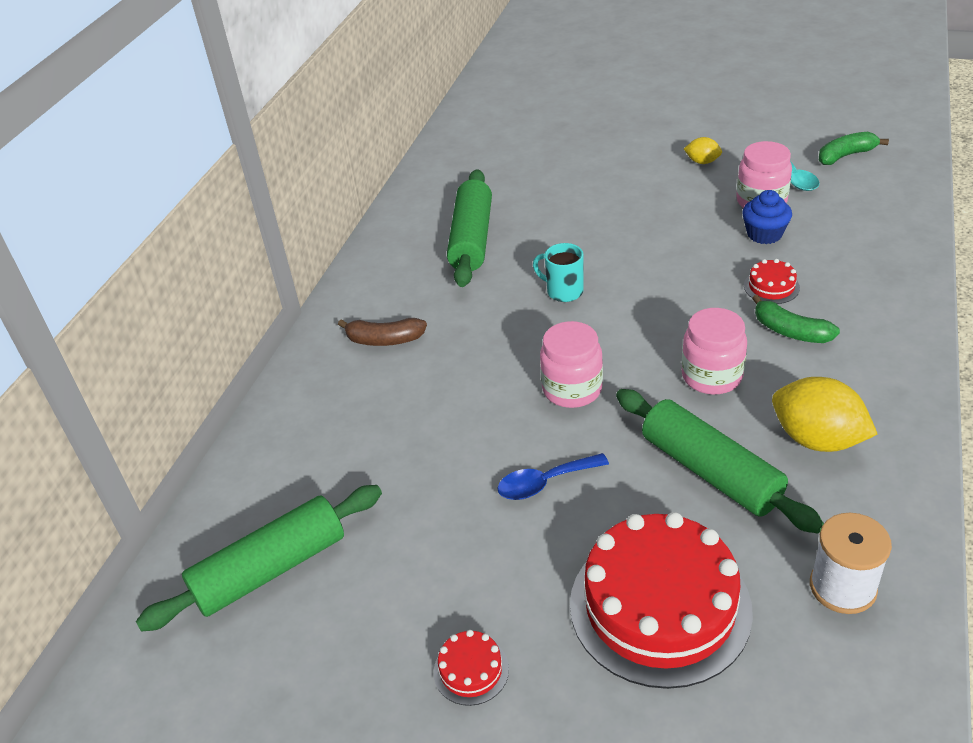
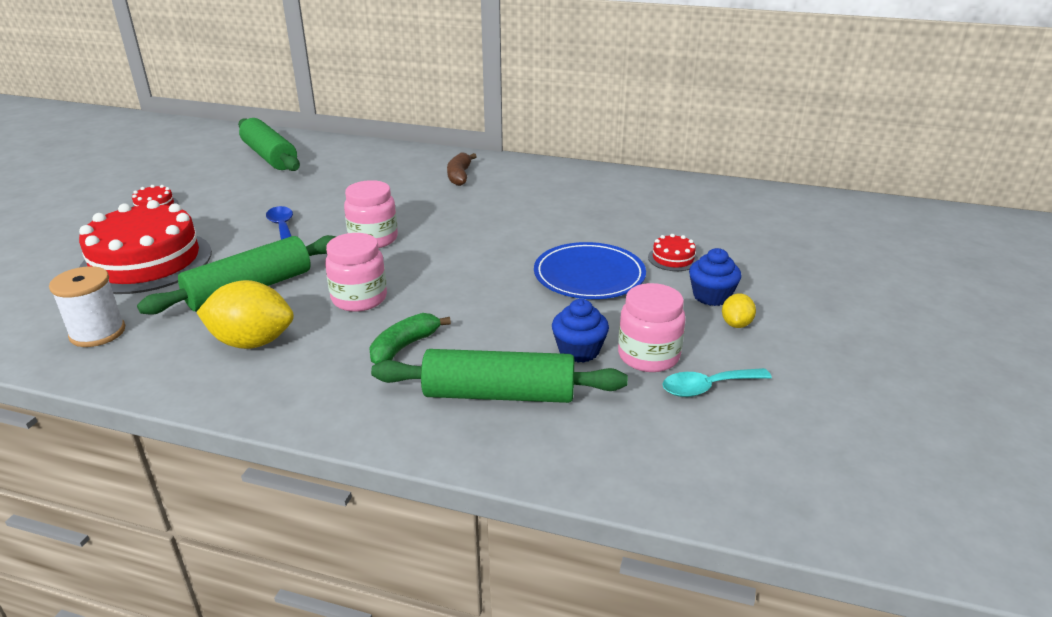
camera: 85 degrees right, 10 degrees down
(472, 239) = (585, 203): green rolling pin -> green rolling pin (499, 394)
(563, 291) = (501, 239): turquoise mug -> none
(635, 232) = (589, 275): none -> blue plate
(661, 171) = (711, 296): none -> blue cupcake
(771, 287) = (480, 344): red cake -> red cake (673, 258)
(817, 439) = (252, 342): yellow lemon -> yellow lemon turned 60 degrees clockwise
(846, 155) = (774, 442): green banana -> none

